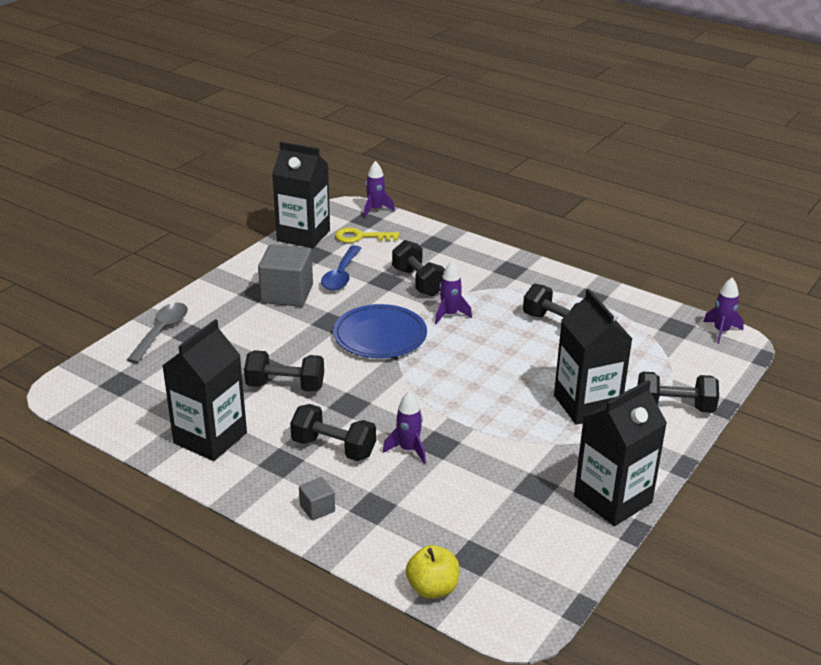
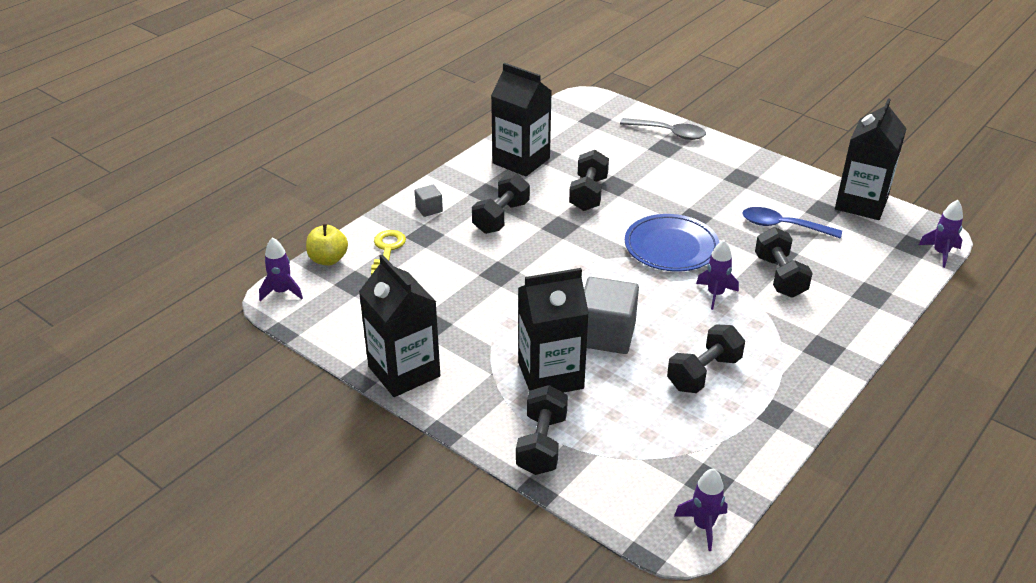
camera: 95 degrees right, 5 degrees up
(287, 294) = (740, 194): grey cube -> grey cube (606, 334)
(361, 237) = (870, 241): yellow key -> yellow key (387, 250)
(408, 449) = (494, 256): purple rocket -> purple rocket (282, 292)
(418, 282) = (779, 276): black dumbbell -> black dumbbell turned 75 degrees counterclockwise

